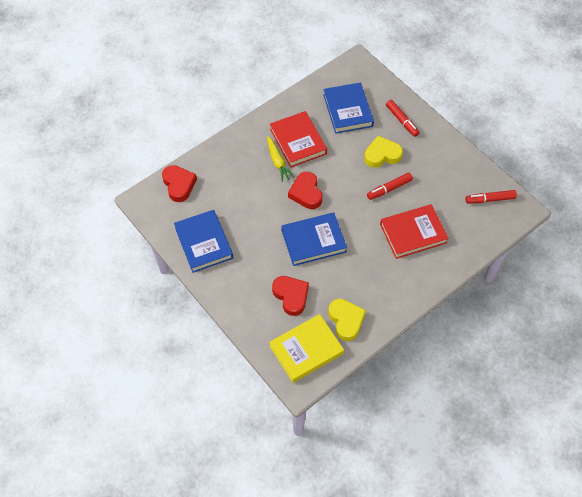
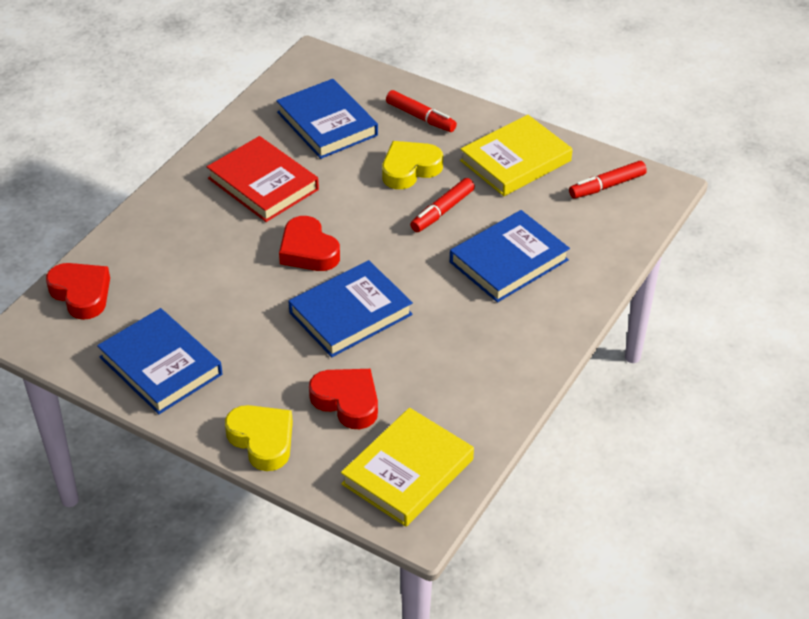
camera: 20 degrees left, 15 degrees down
(278, 162) = (241, 219): yellow carrot -> none
(346, 320) = (456, 410): yellow heart -> yellow heart (262, 440)
(413, 233) = (508, 261): red book -> blue book
(444, 166) = (516, 161): none -> yellow book

